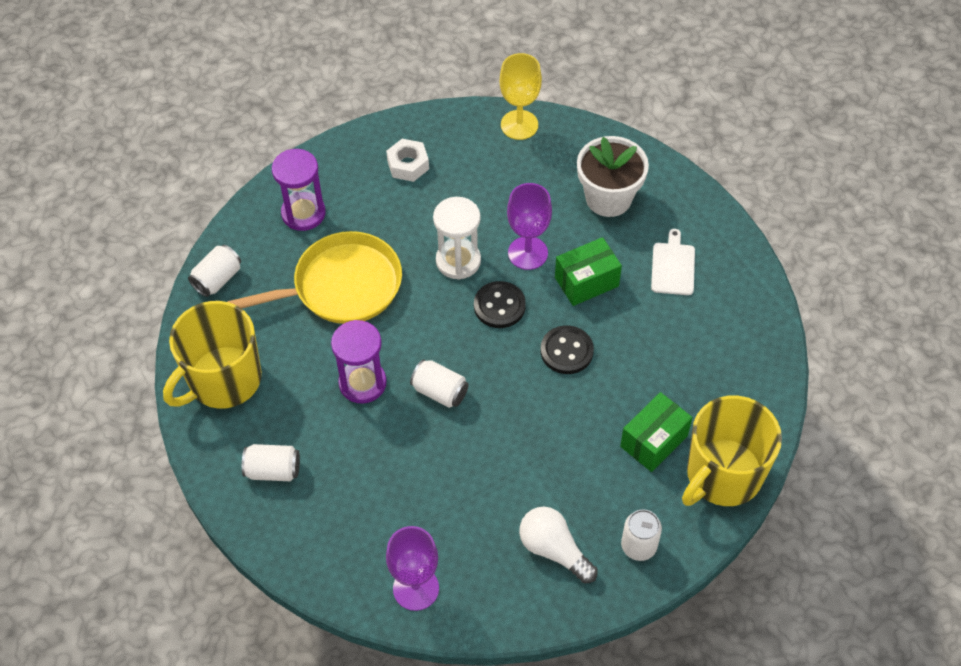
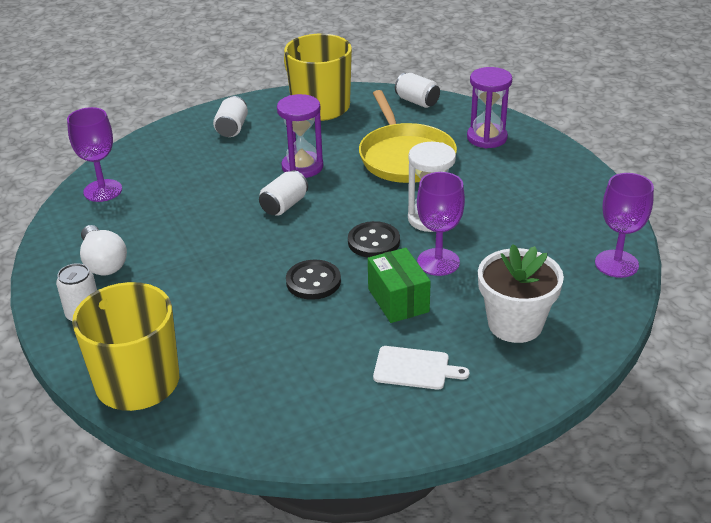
camera: 95 degrees right, 20 degrees down
(408, 165) = (550, 192): white nut -> none
(519, 125) = (616, 264): yellow goblet -> purple goblet
(554, 550) = (103, 262): white light bulb -> white light bulb turned 105 degrees clockwise
(654, 441) = (192, 334): green box -> none

